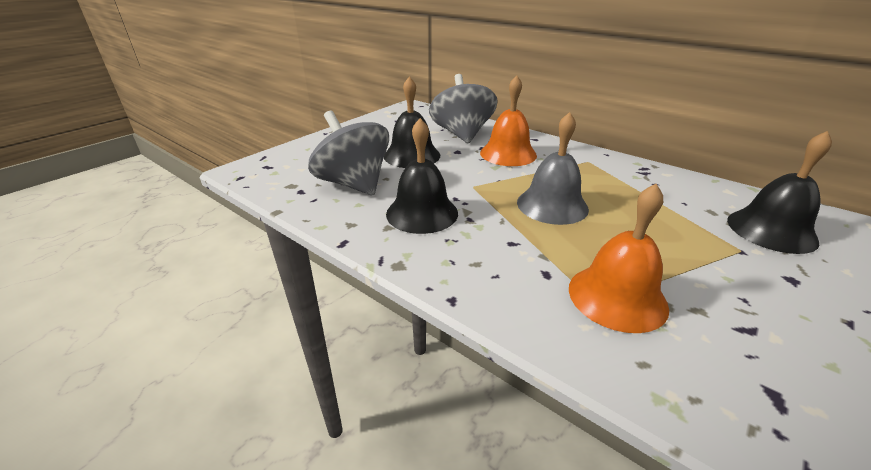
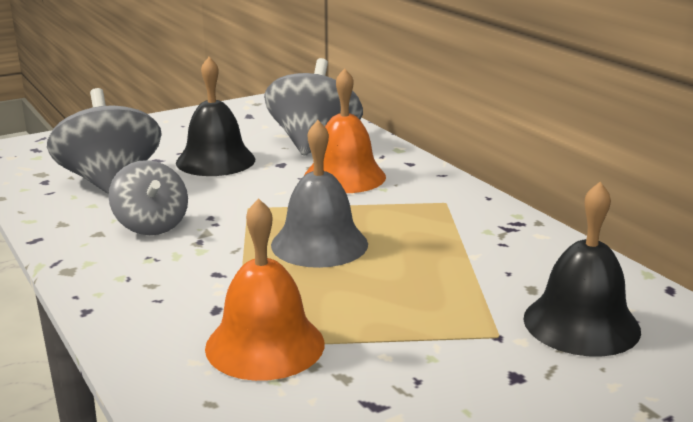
camera: 20 degrees right, 10 degrees down
(422, 213) = (151, 225): black bell -> grey spinning top

